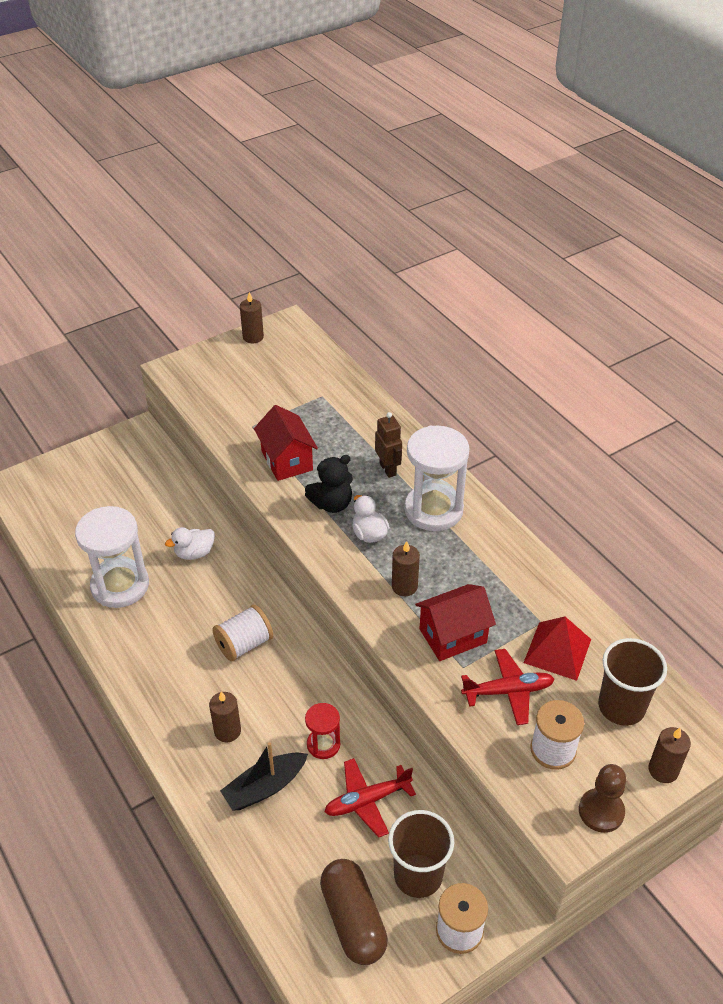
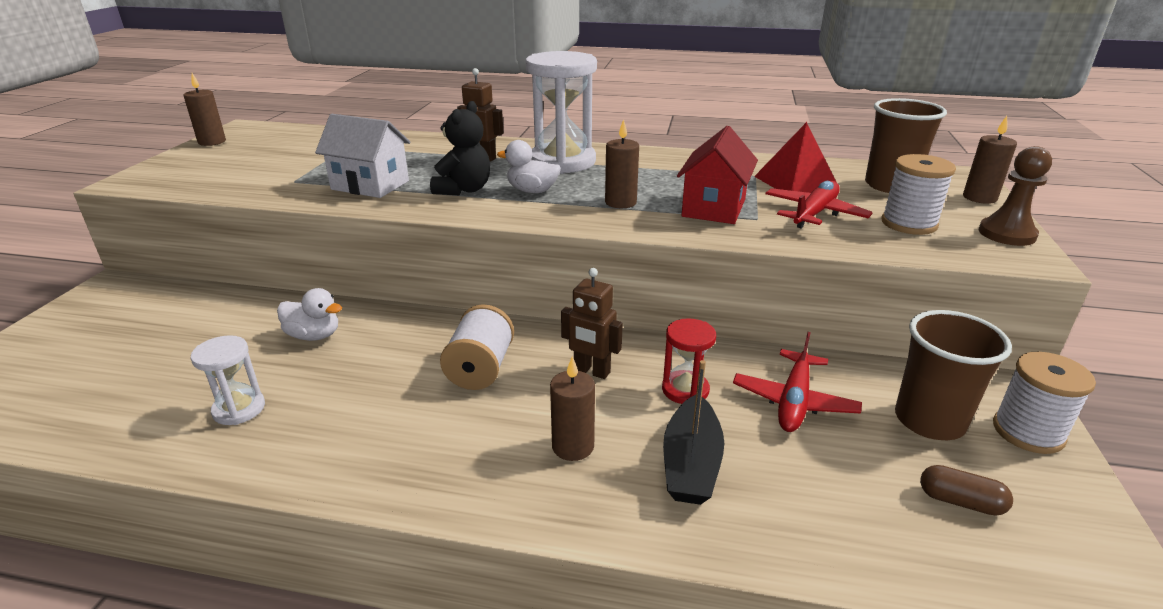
camera: 45 degrees left, 15 degrees down
(120, 586) = (239, 409): white hourglass -> white hourglass, size x0.52
(194, 553) = (314, 336): white duck -> white duck turned 90 degrees counterclockwise
(287, 460) = (370, 185): red house -> white house
(294, 692) = (591, 371): none -> brown robot
(353, 919) = (960, 501): brown capsule -> brown capsule, size x0.50

